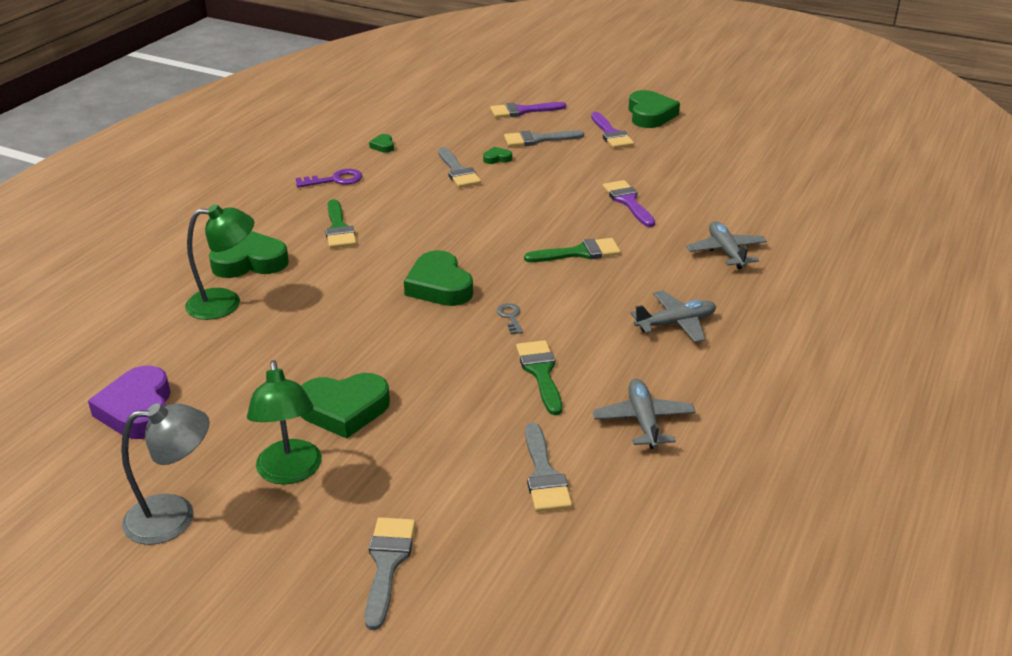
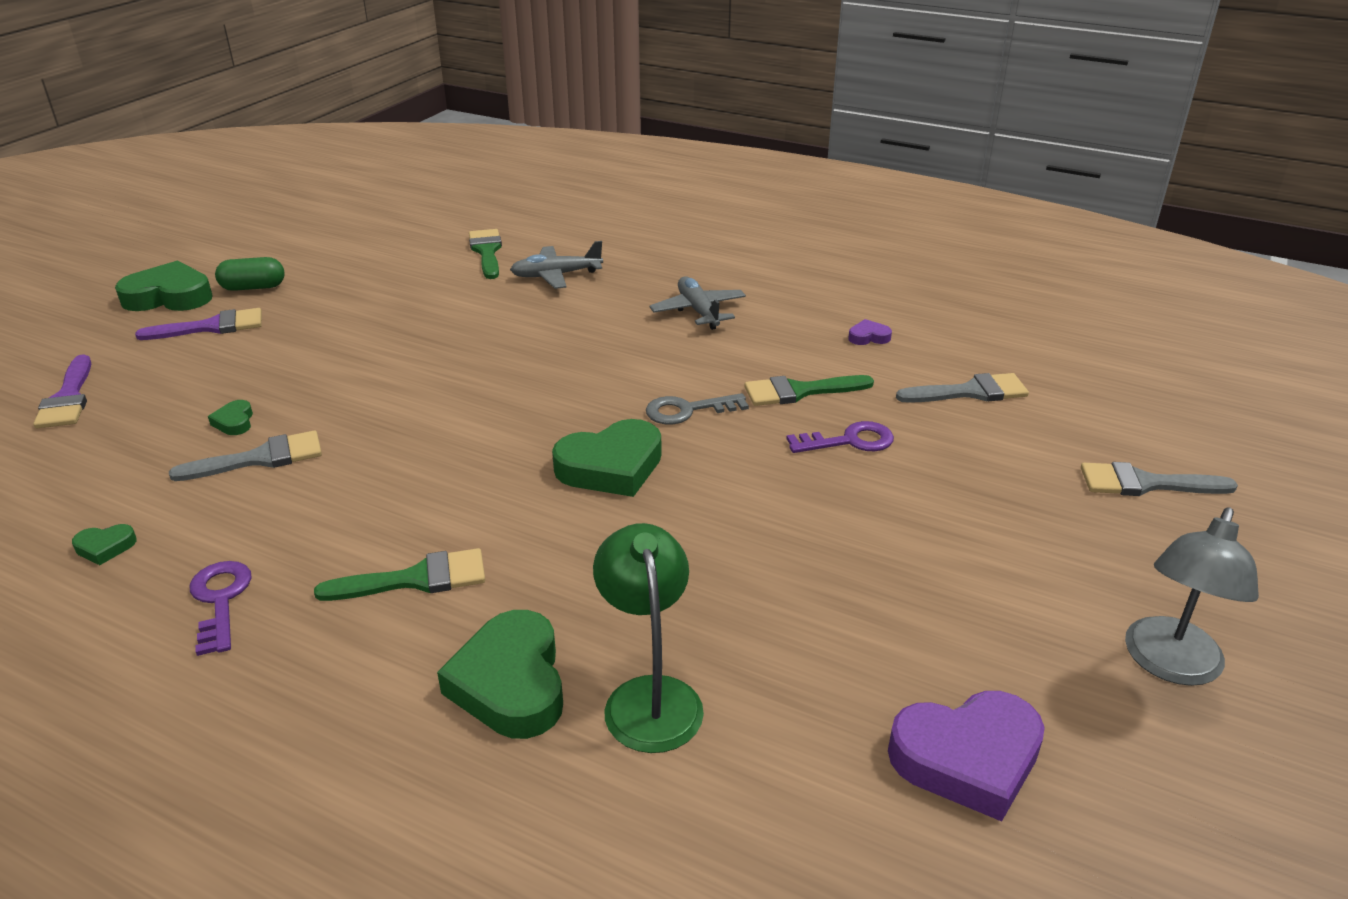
camera: 90 degrees left, 0 degrees up
(175, 517) = (1169, 665): grey lamp -> grey lamp turned 135 degrees counterclockwise
(290, 472) = (1041, 568): green lamp -> none
(344, 409) = (905, 533): green heart -> none
(465, 393) = (849, 441): none -> purple key
(510, 317) = (688, 410): grey key -> grey key, size x1.55
(537, 139) = (189, 385): grey brush -> none
(579, 253) = (541, 361): green brush -> green brush (487, 252)
(628, 201) = (419, 324): purple brush -> none
(643, 421) = (868, 337): grey plane -> purple heart
(670, 138) = (253, 287): none -> green capsule

